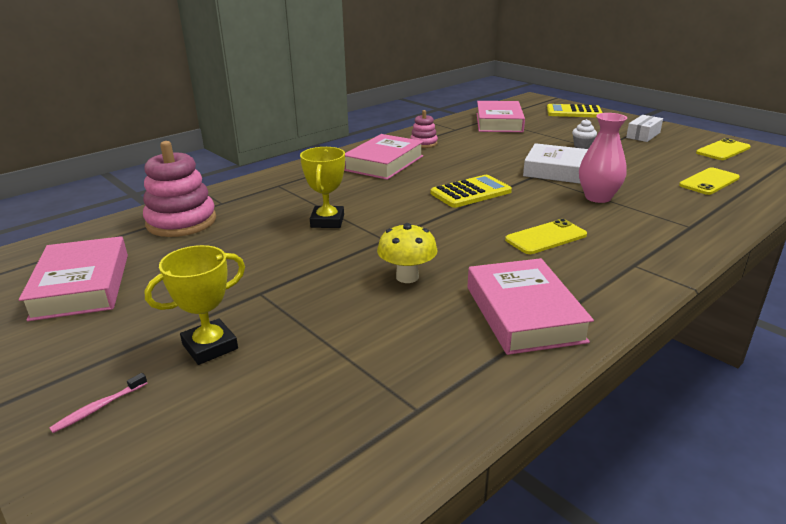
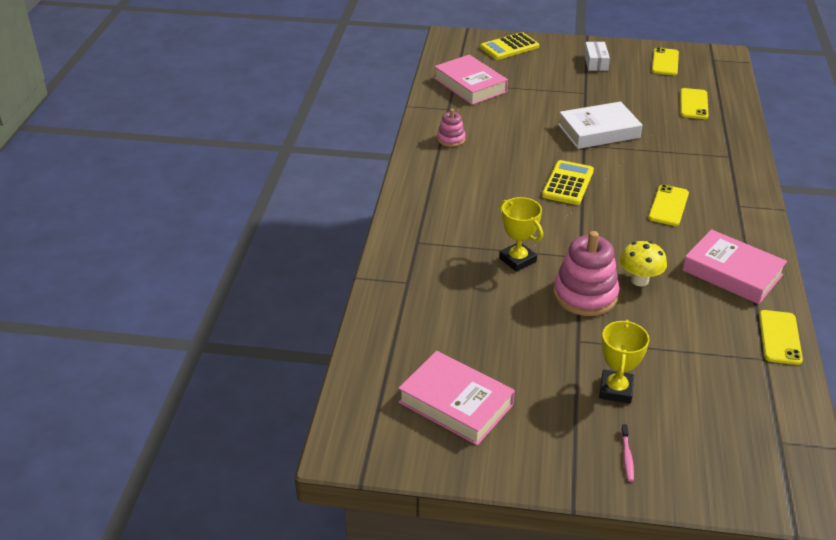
camera: 40 degrees left, 10 degrees up
(181, 222) = (413, 316): pink stacking toy -> pink stacking toy (585, 295)
(384, 163) = (458, 178): pink book -> none
(476, 399) = (779, 337): none -> yellow phone
(582, 146) = (572, 94): white cupcake -> none
(598, 197) = (651, 151): pink vase -> none

